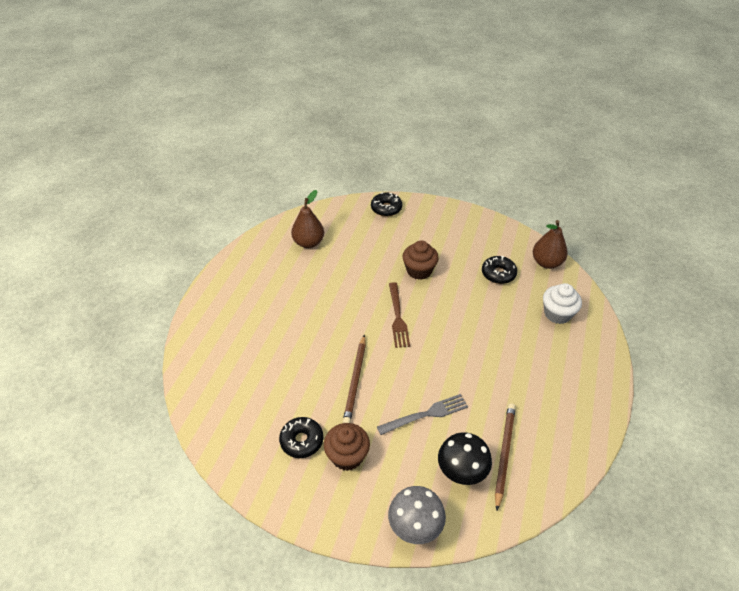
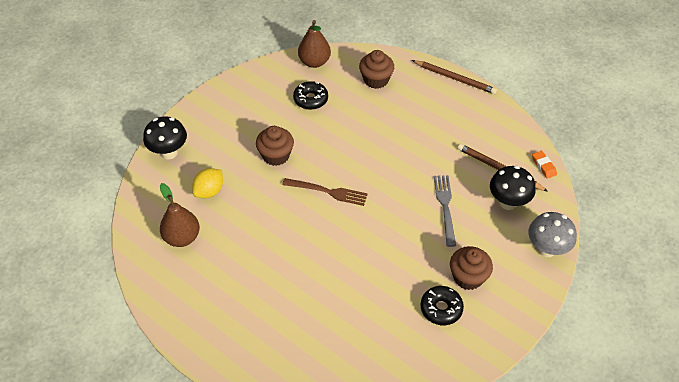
camera: 70 degrees left, 5 degrees up
(355, 381) = (390, 248): brown pencil -> brown pencil (455, 78)
(360, 243) = (209, 191): none -> yellow lemon
(386, 208) = (169, 152): black donut -> black mushroom
(535, 500) = (543, 166): none -> orange eraser
(557, 314) = (376, 80): white cupcake -> brown cupcake

